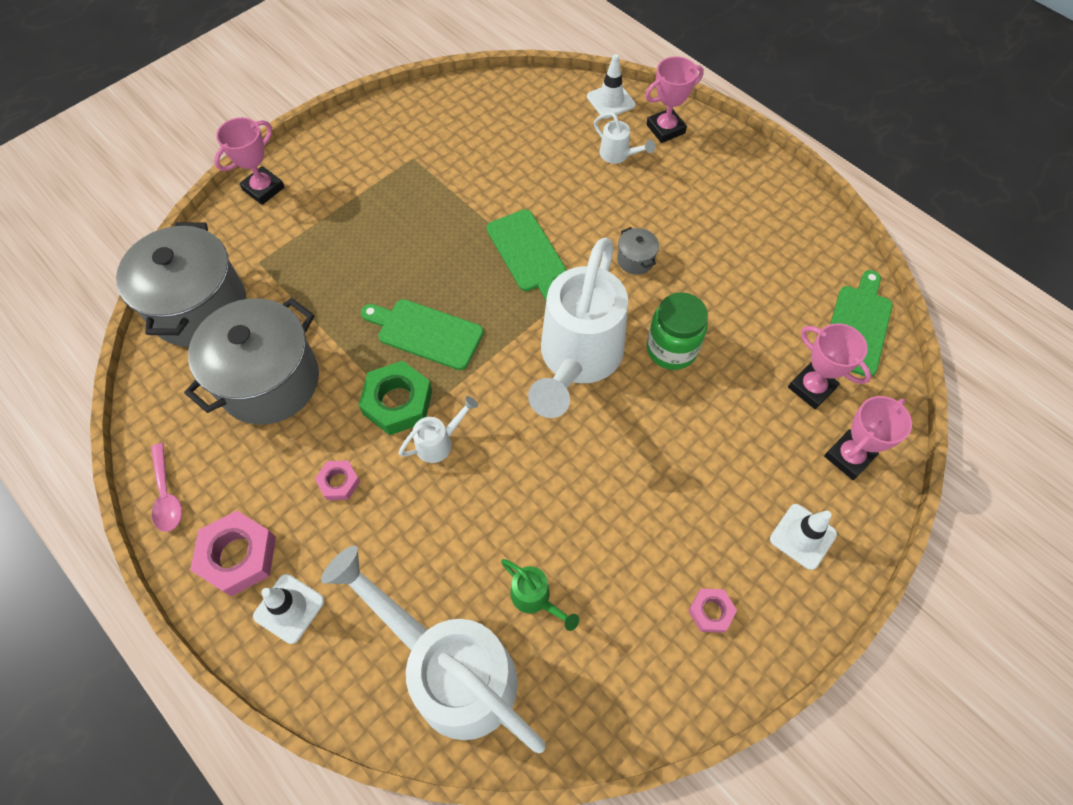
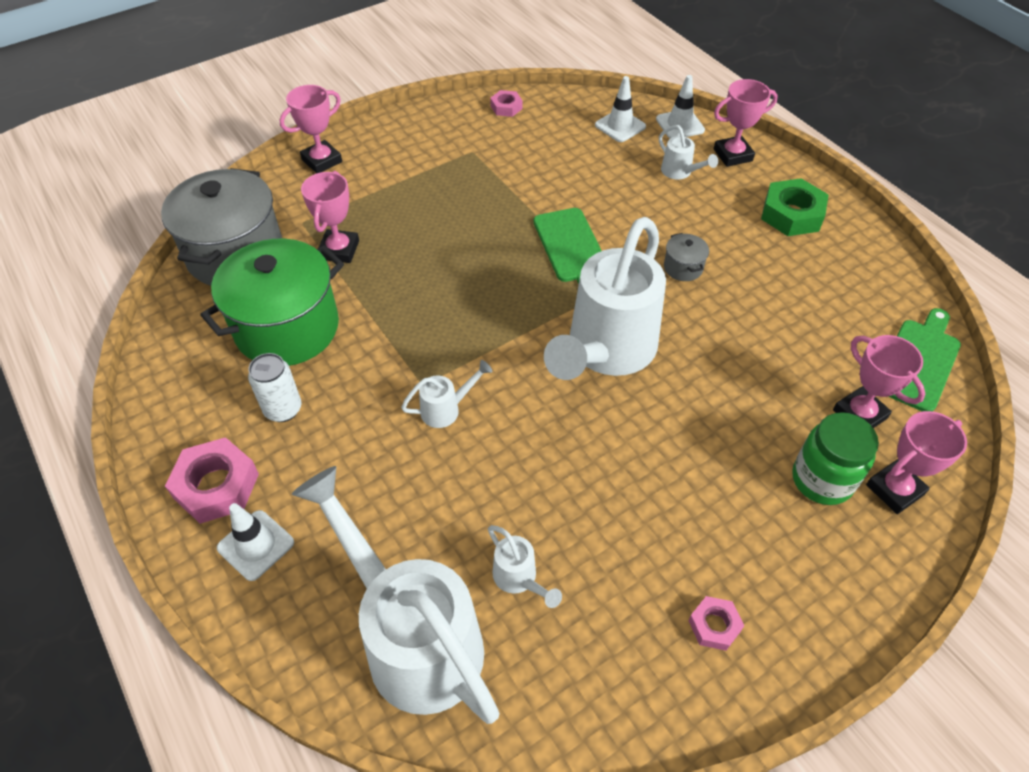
camera: 10 degrees right, 10 degrees down
(167, 495) = (160, 417): pink spoon -> none
(269, 381) = (287, 328): grey pot -> green pot
(284, 467) = (283, 409): none -> white can
(302, 288) = (339, 250): none -> pink trophy
(339, 482) = (335, 432): pink nut -> pink nut (506, 107)
(397, 402) = (411, 365): green nut -> green nut (791, 214)
(426, 333) = (453, 306): green cutting board -> none
(535, 599) = (519, 579): green watering can -> white watering can
(671, 349) = (709, 355): green jar -> green jar (822, 480)
(802, 536) = (831, 564): white traffic cone -> white traffic cone (620, 126)

